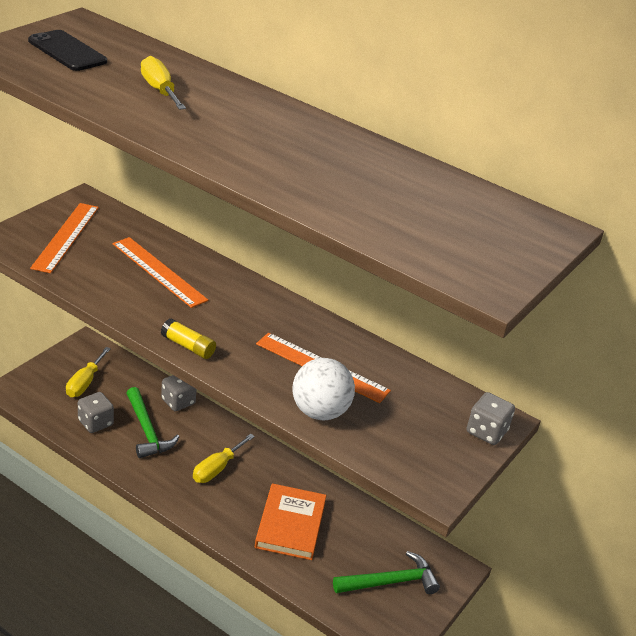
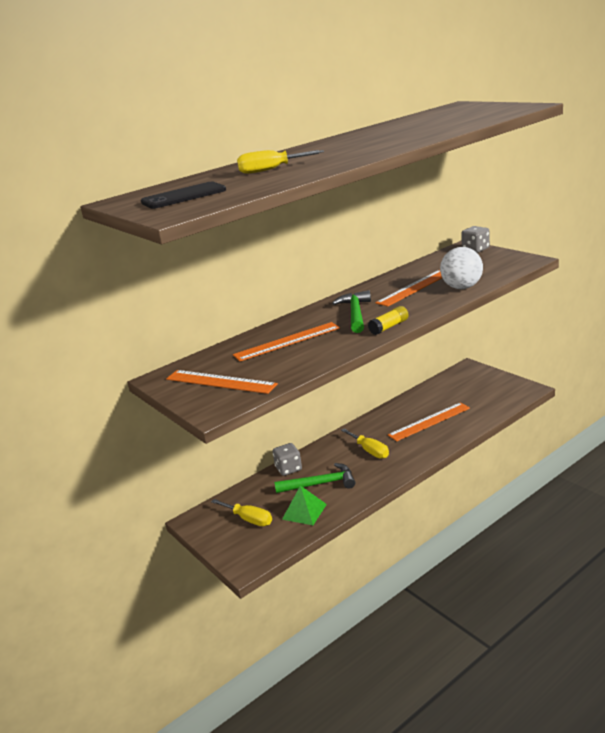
camera: 65 degrees left, 10 degrees down
(95, 423) = (304, 511): grey dice -> green pyramid
(290, 524) = (429, 421): orange book -> orange ruler
(390, 582) = (480, 388): green hammer -> green hammer (355, 314)

